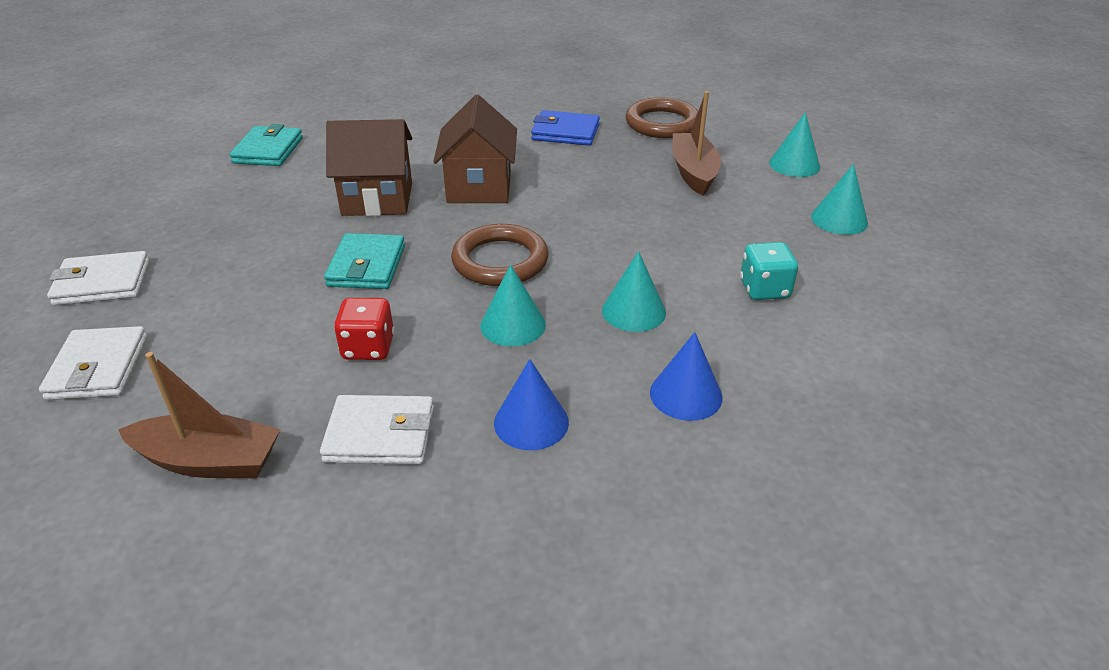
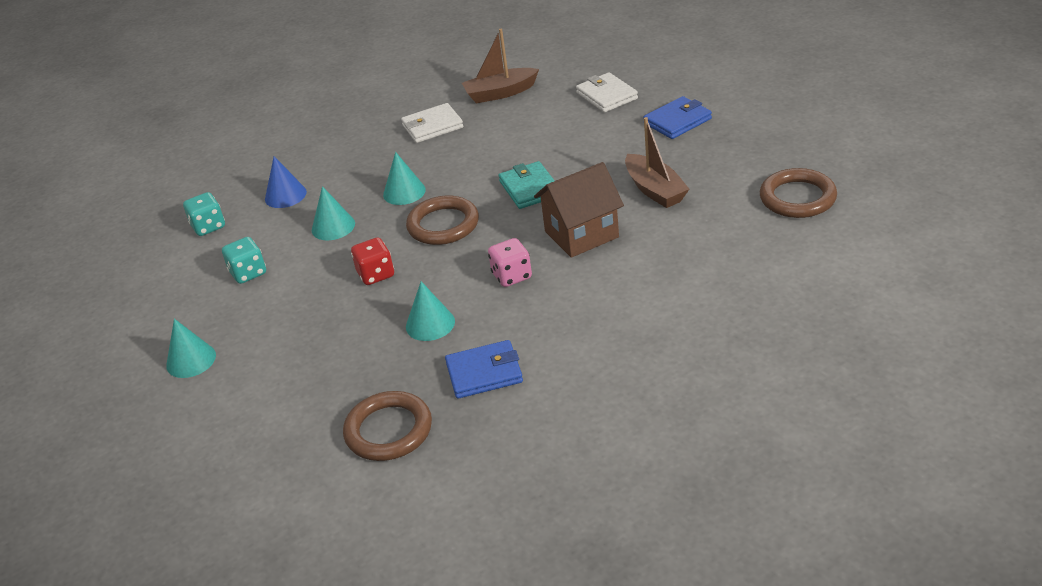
camera: 160 degrees right, 0 degrees up
(102, 283) = (677, 121): white wallet -> blue wallet
(166, 162) = (797, 198): none -> brown ring
(268, 150) = (735, 240): turquoise wallet -> none
(368, 348) = (477, 152): red dice -> red dice (376, 274)
(479, 187) = (512, 276): brown house -> pink dice
(531, 422) = (362, 156): blue cone -> none
(694, 172) = (330, 367): brown boat -> brown boat (655, 190)
(794, 165) = (233, 418): turquoise cone -> turquoise cone (430, 324)
(821, 385) = (208, 227): none -> turquoise dice

